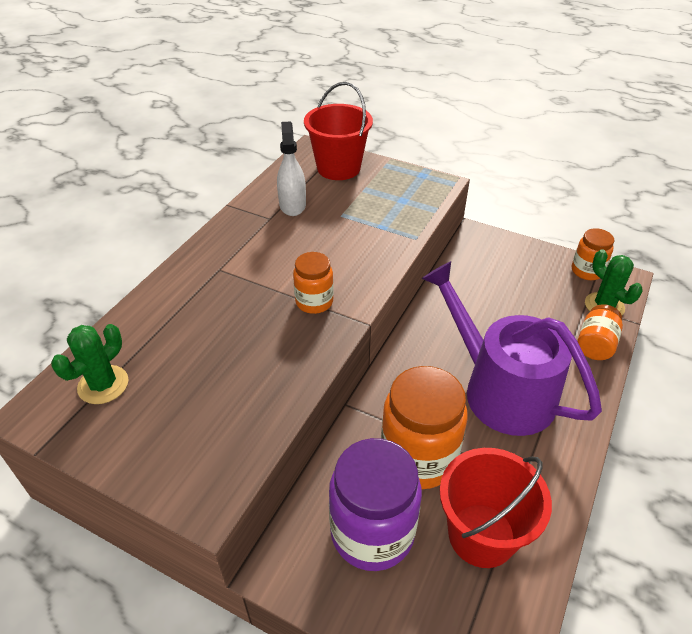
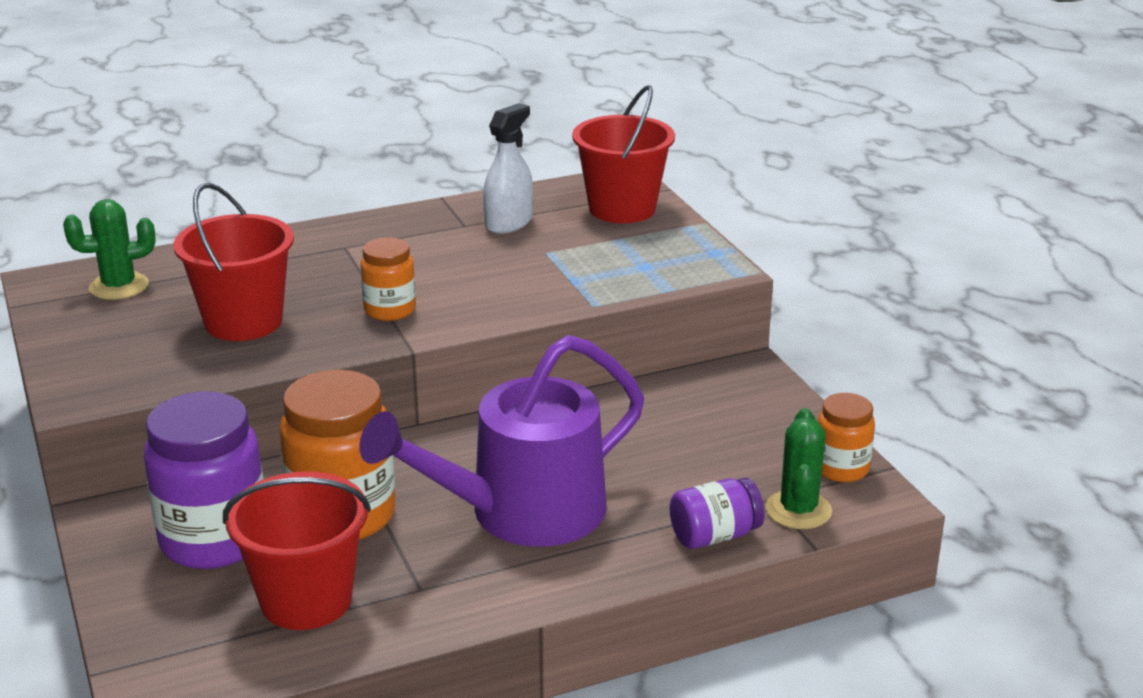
camera: 40 degrees right, 15 degrees down
(236, 363) = (243, 322): none -> red bucket
(500, 389) = (522, 512): purple watering can -> purple watering can turned 120 degrees counterclockwise
(595, 344) = (714, 536): orange jar -> purple jar

